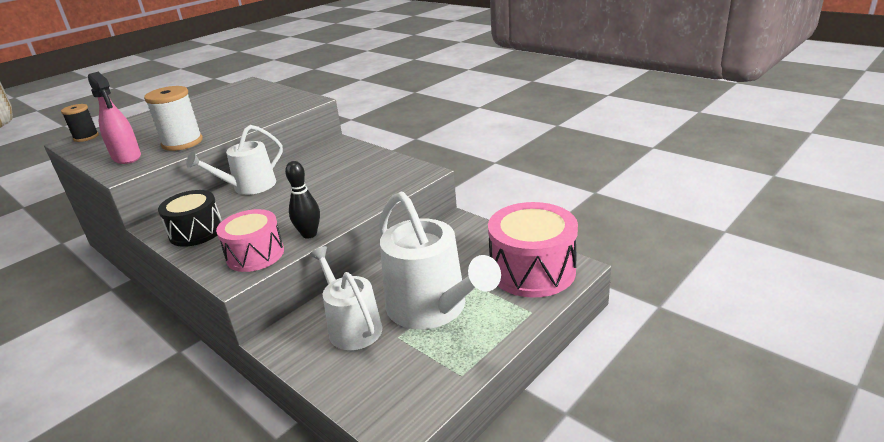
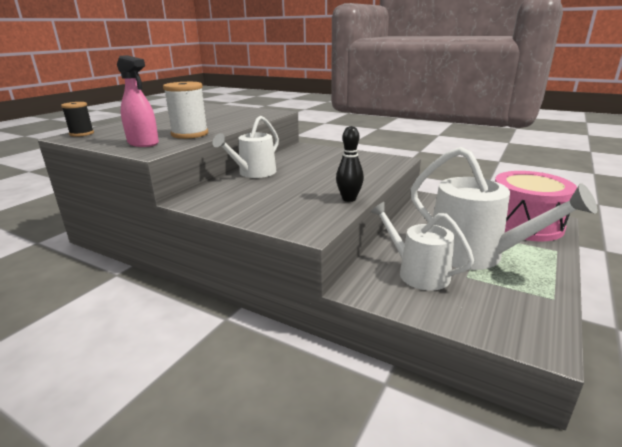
camera: 15 degrees left, 5 degrees down
(196, 232) = (235, 203): black drum -> none
(255, 255) = (314, 215): pink drum -> none

